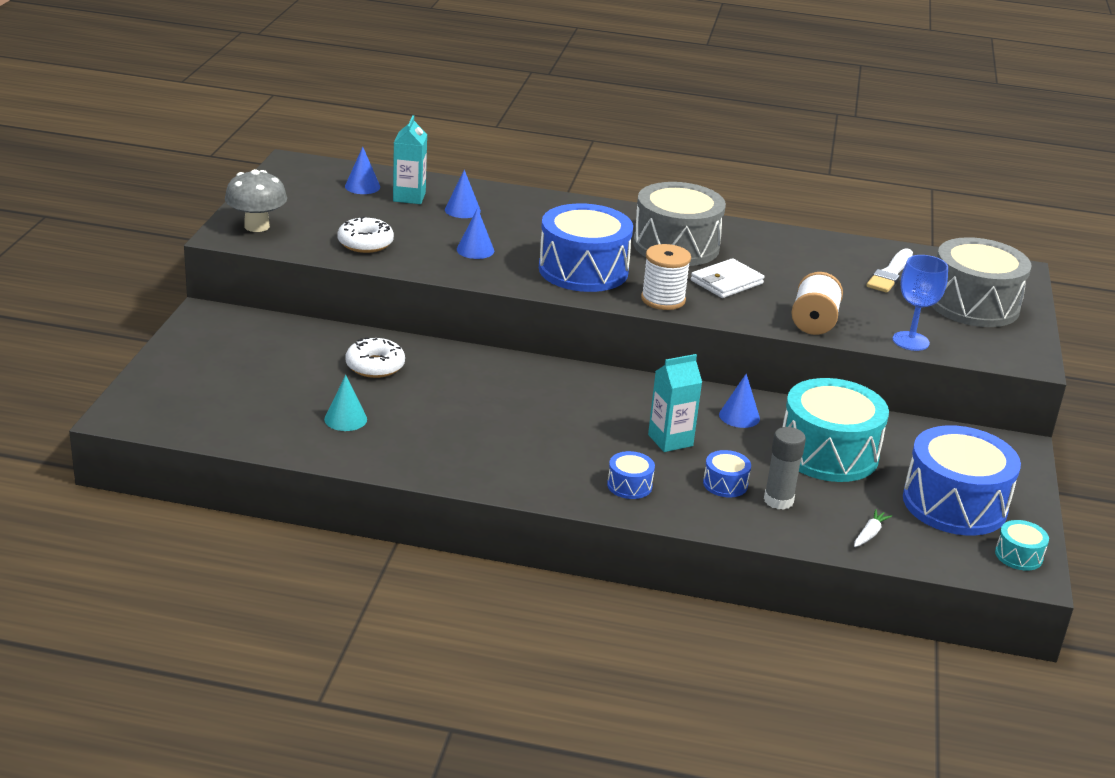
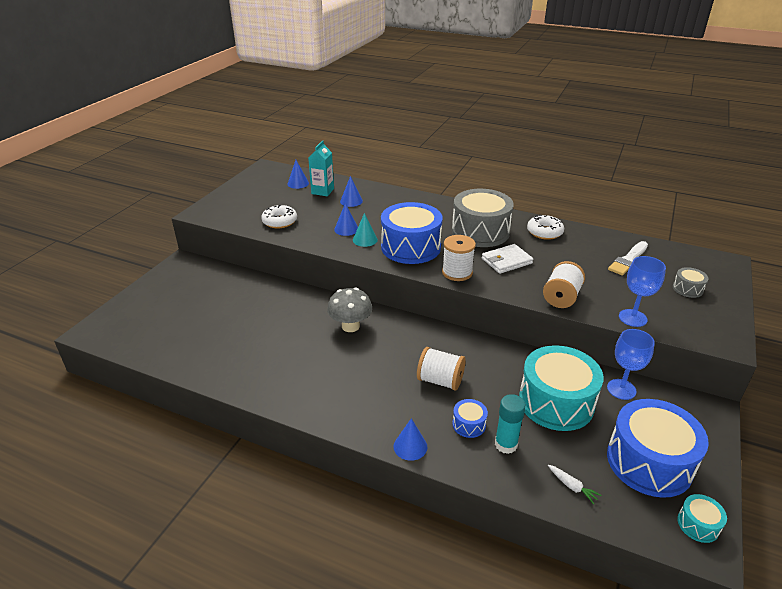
camera: 15 degrees right, 5 degrees up
(257, 226) = (221, 207): grey mushroom -> grey mushroom (350, 326)
(345, 419) = (226, 345): turquoise cone -> turquoise cone (365, 240)
(375, 366) = (265, 305): white donut -> white donut (544, 232)
(629, 485) = (397, 419): blue drum -> none
(670, 440) = (440, 380): turquoise carton -> white spool
(739, 416) = (497, 363): blue cone -> blue cone (410, 446)
(778, 500) = (506, 444): grey glue stick -> turquoise glue stick
(869, 534) = (572, 486): white carrot -> white carrot turned 90 degrees clockwise
(906, 434) = (621, 389): none -> blue goblet
(973, 304) = (687, 289): grey drum -> grey drum, size x0.43

